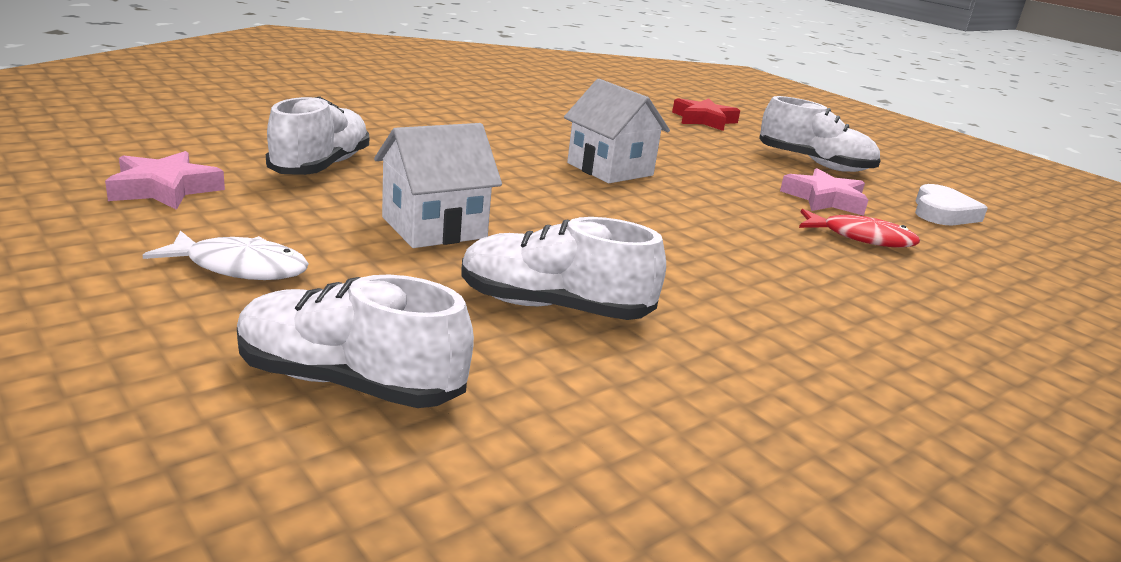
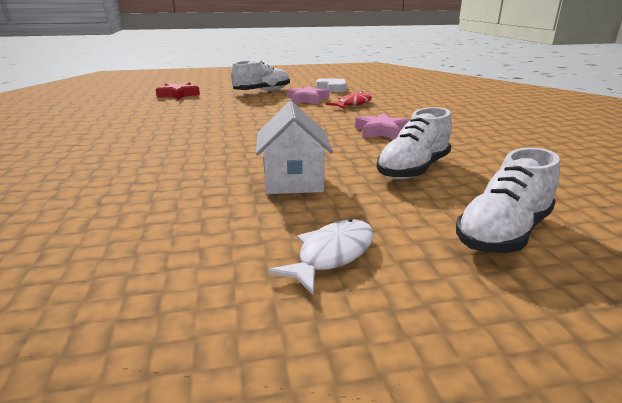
camera: 60 degrees left, 0 degrees up
(165, 189) = (126, 281): pink star -> pink star (381, 131)
(321, 166) = (142, 203): white shoe -> none
(610, 169) = (233, 126): white house -> none

